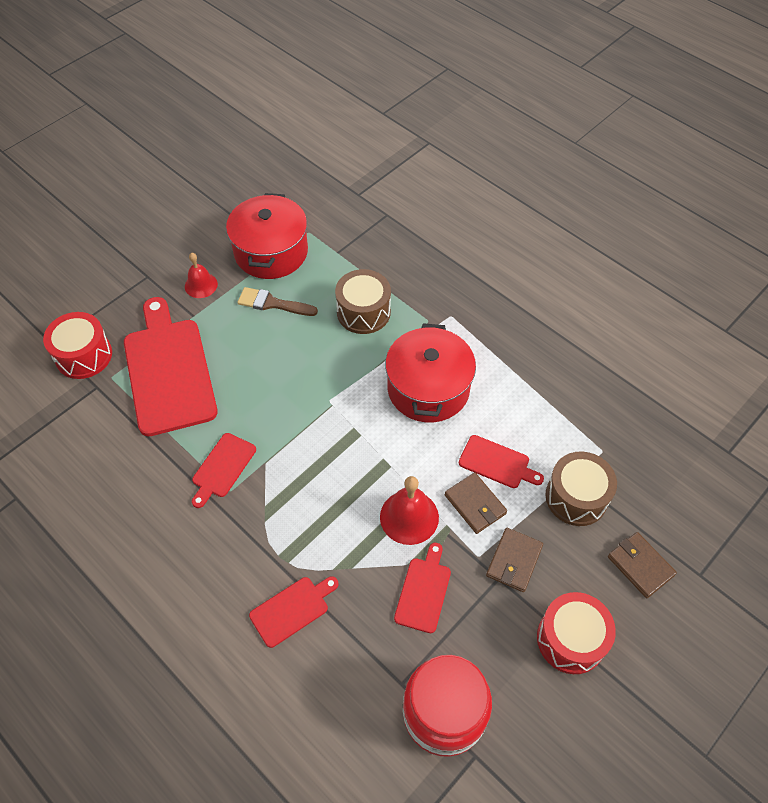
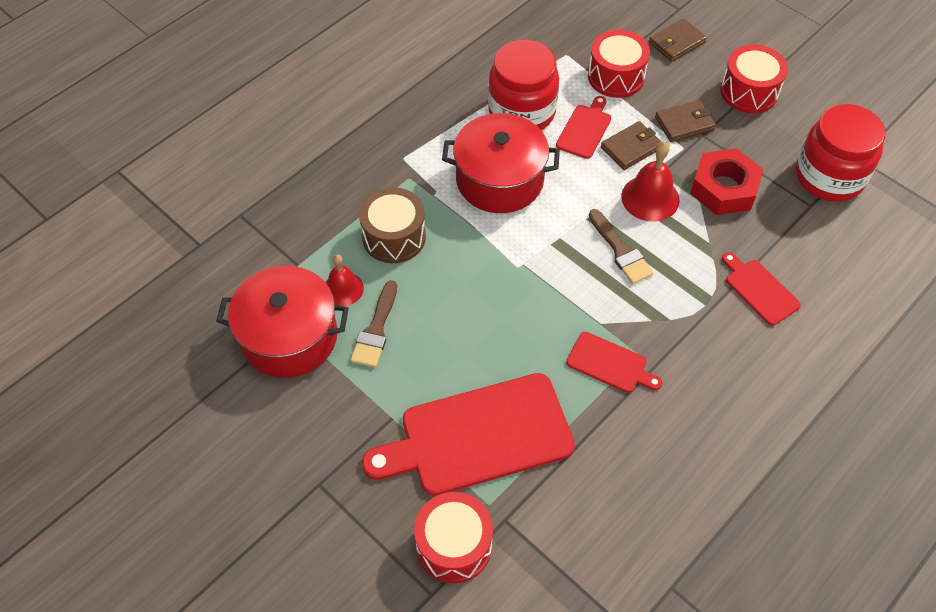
camera: 90 degrees left, 0 degrees up
(201, 285) = (340, 414): red bell -> red bell (343, 289)
(344, 485) = (620, 251): none -> brown brush
(423, 591) = (724, 188): red cutting board -> red nut
(514, 561) = (684, 123): brown wallet -> brown wallet turned 45 degrees counterclockwise
(515, 408) = (521, 112): none -> red jar
(576, 497) = (616, 76): brown drum -> red drum

